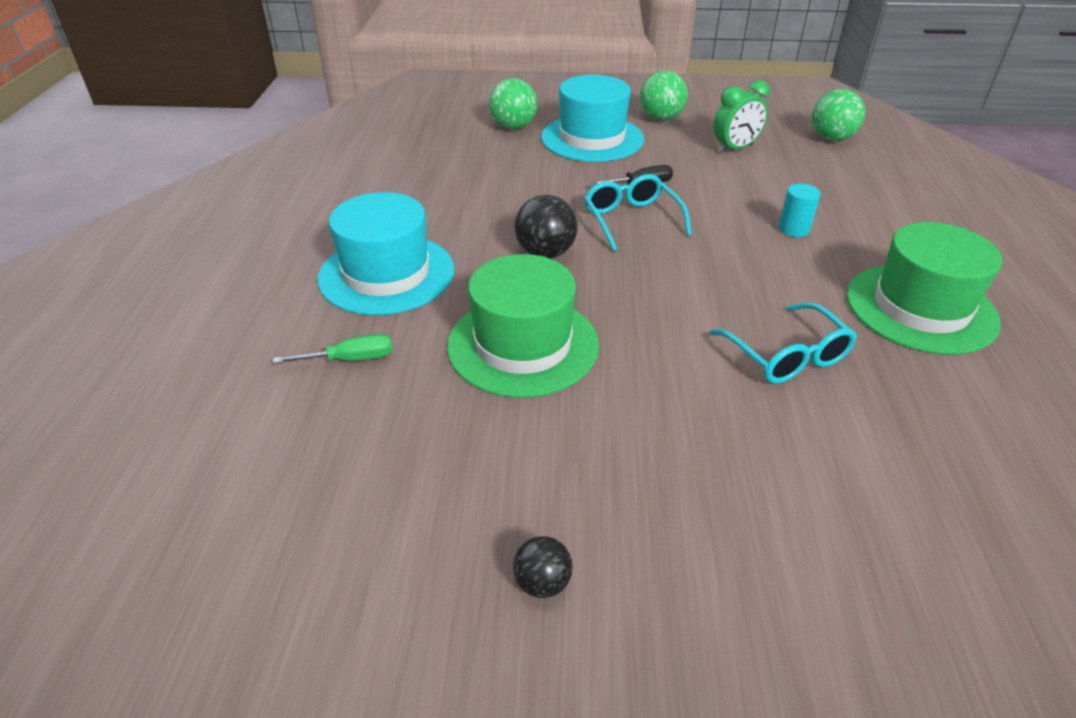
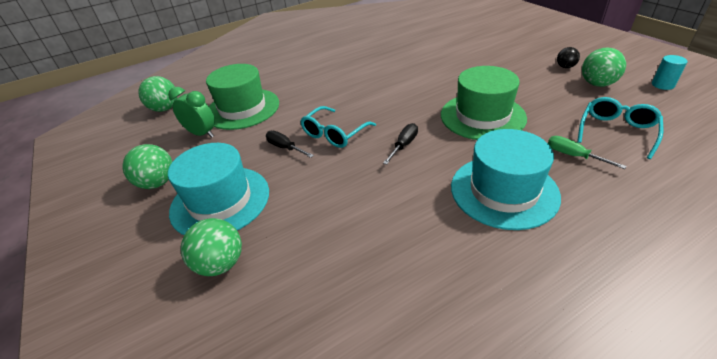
camera: 120 degrees left, 0 degrees up
(431, 560) = (597, 84): none -> green ball
(545, 253) = (403, 145): black ball -> black screwdriver
(787, 356) = (400, 66): turquoise glasses -> turquoise glasses (616, 131)
(793, 229) = (296, 90): turquoise cylinder -> turquoise cylinder (662, 85)
(920, 308) = (335, 54): green hat -> green hat (242, 108)

